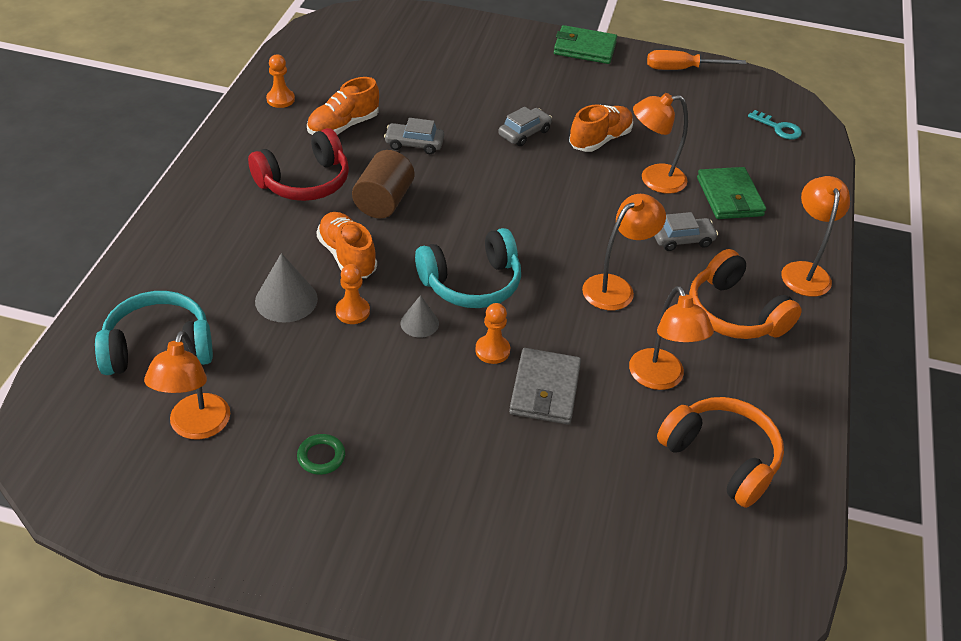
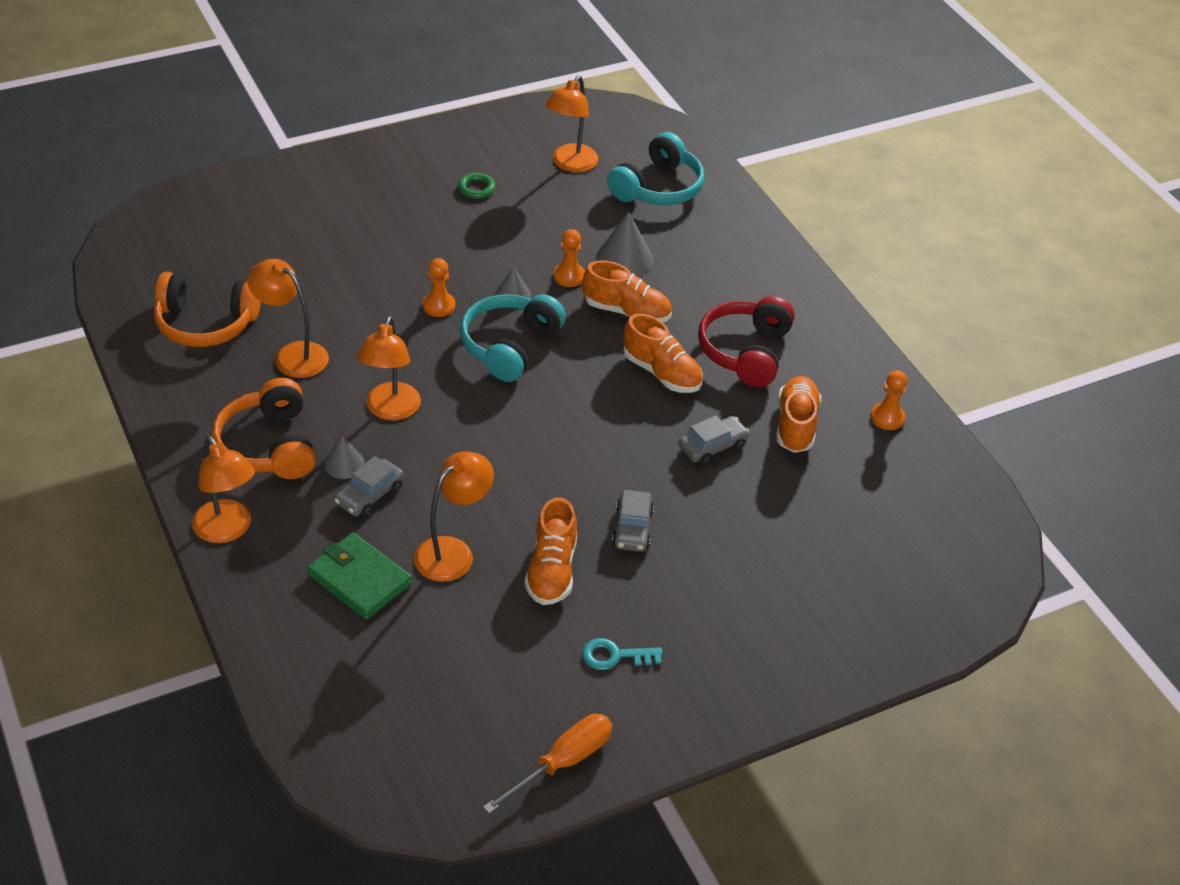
camera: 140 degrees right, 0 degrees up
(196, 427) = (570, 164): orange lamp -> orange lamp turned 120 degrees counterclockwise
(383, 201) = (661, 373): brown cylinder -> orange shoe
(545, 389) = (373, 300): grey wallet -> none
(584, 48) = (707, 714): green wallet -> none
(684, 269) = (344, 464): none -> grey cone
(734, 313) = (269, 445): orange headphones -> orange headphones turned 120 degrees counterclockwise
(779, 128) = (371, 731): turquoise key -> turquoise key (614, 656)

